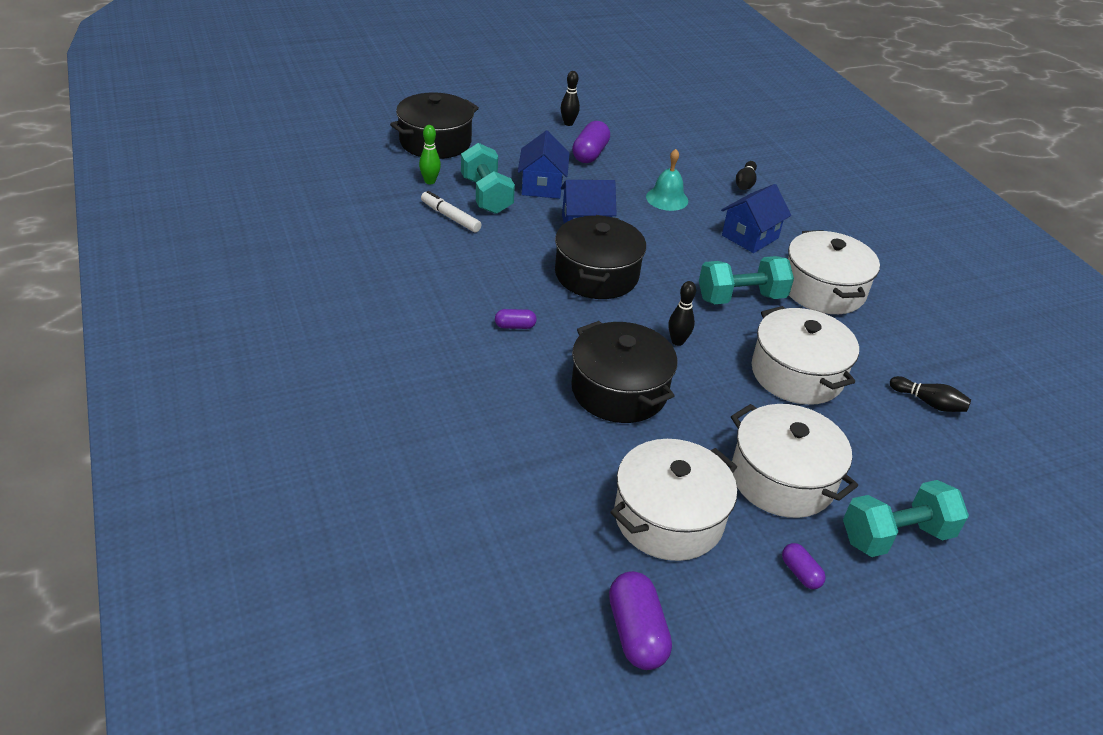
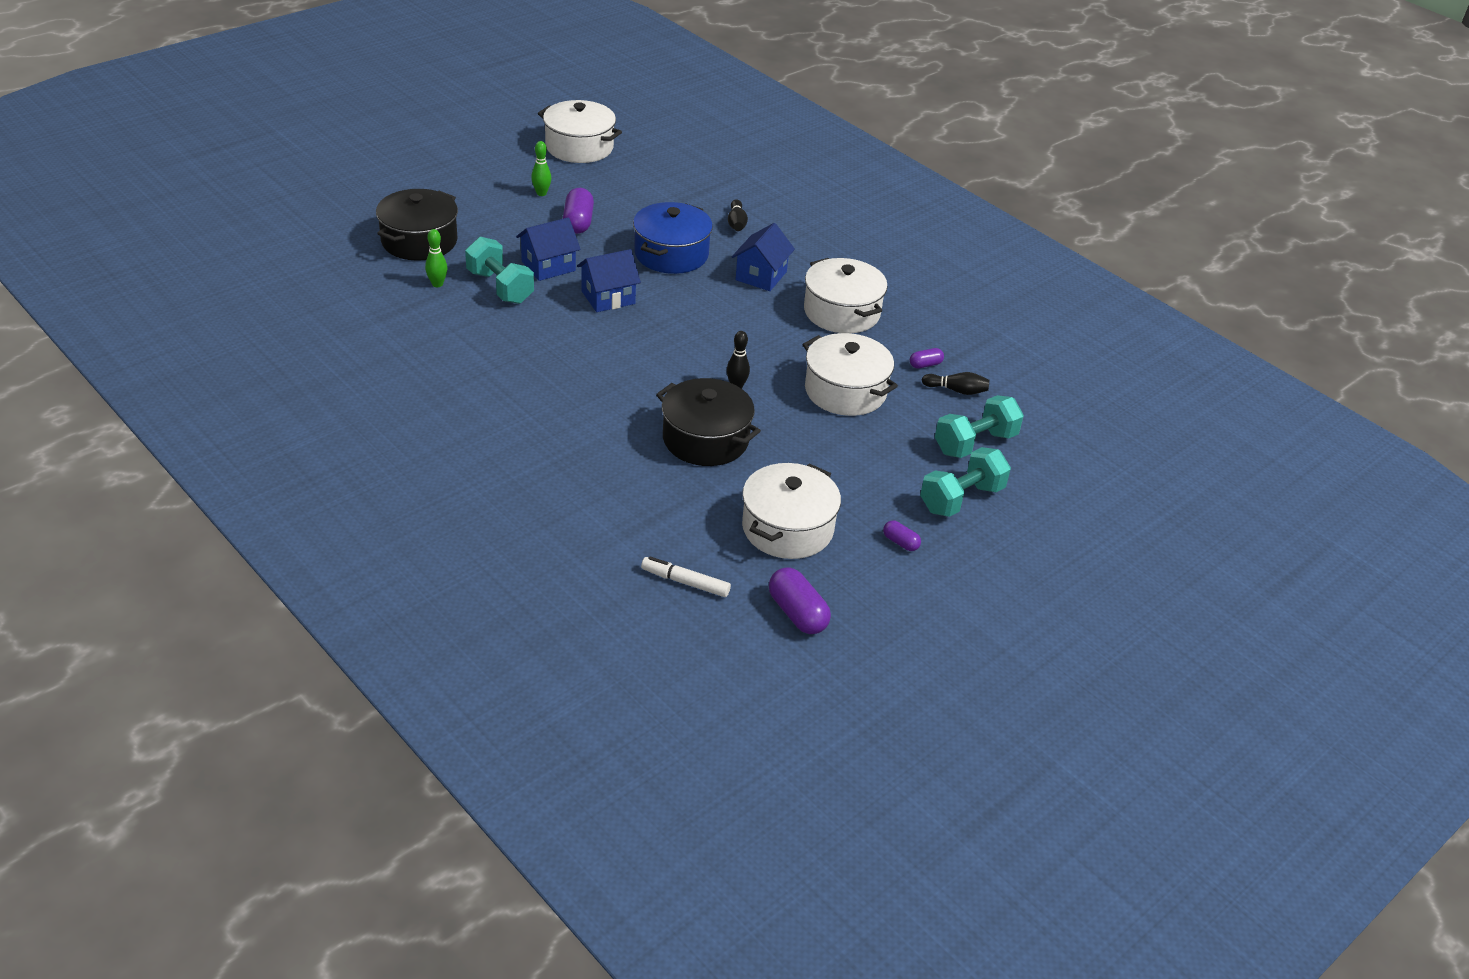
camera: 20 degrees left, 0 degrees up
(450, 217) = (477, 316): white marker -> white marker (685, 582)
(515, 326) = (590, 405): purple capsule -> purple capsule (925, 365)
(542, 186) = (548, 266): blue house -> blue house turned 75 degrees clockwise
(568, 123) = (541, 193): black bowling pin -> green bowling pin
(596, 275) = (640, 342): black pot -> none
(667, 199) = (671, 254): turquoise bell -> blue pot
(741, 298) = (775, 335): turquoise dumbbell -> turquoise dumbbell (975, 443)
(782, 479) = (863, 477): white pot -> white pot (579, 147)

